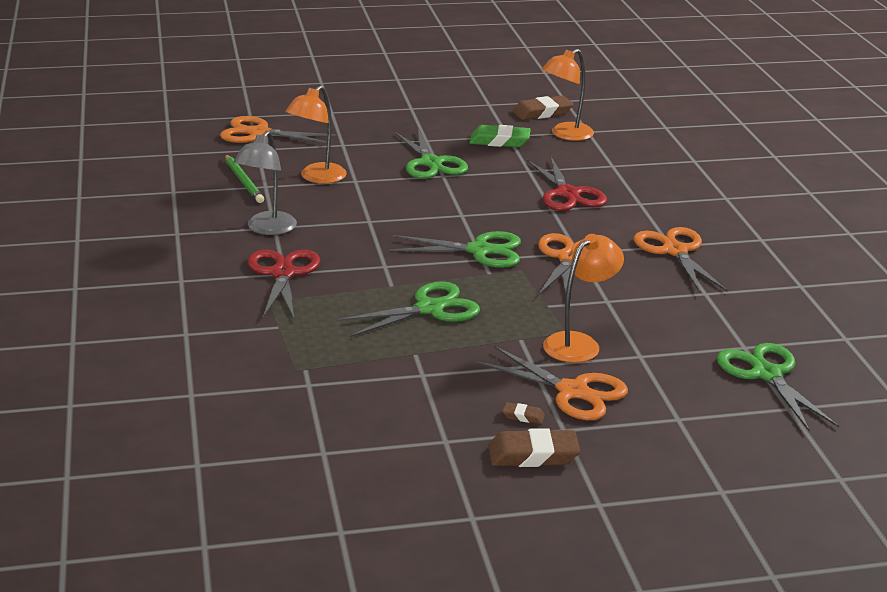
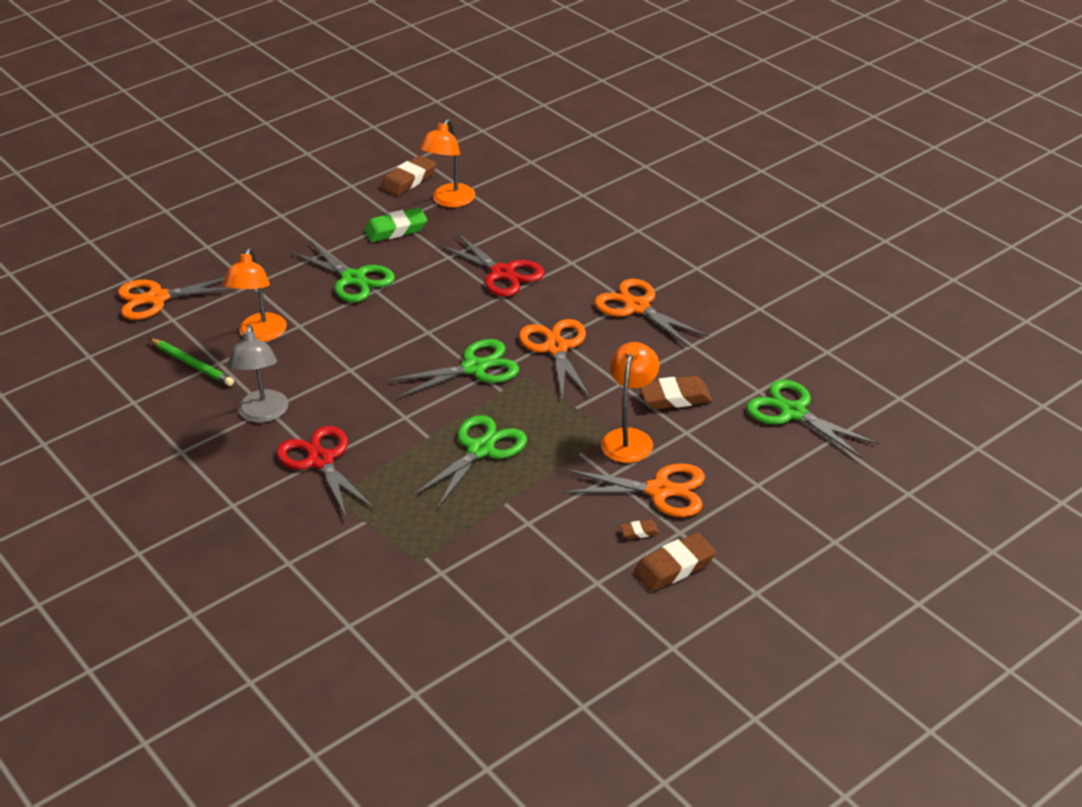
camera: 25 degrees left, 10 degrees up
(652, 327) = (675, 397): none -> brown eraser

